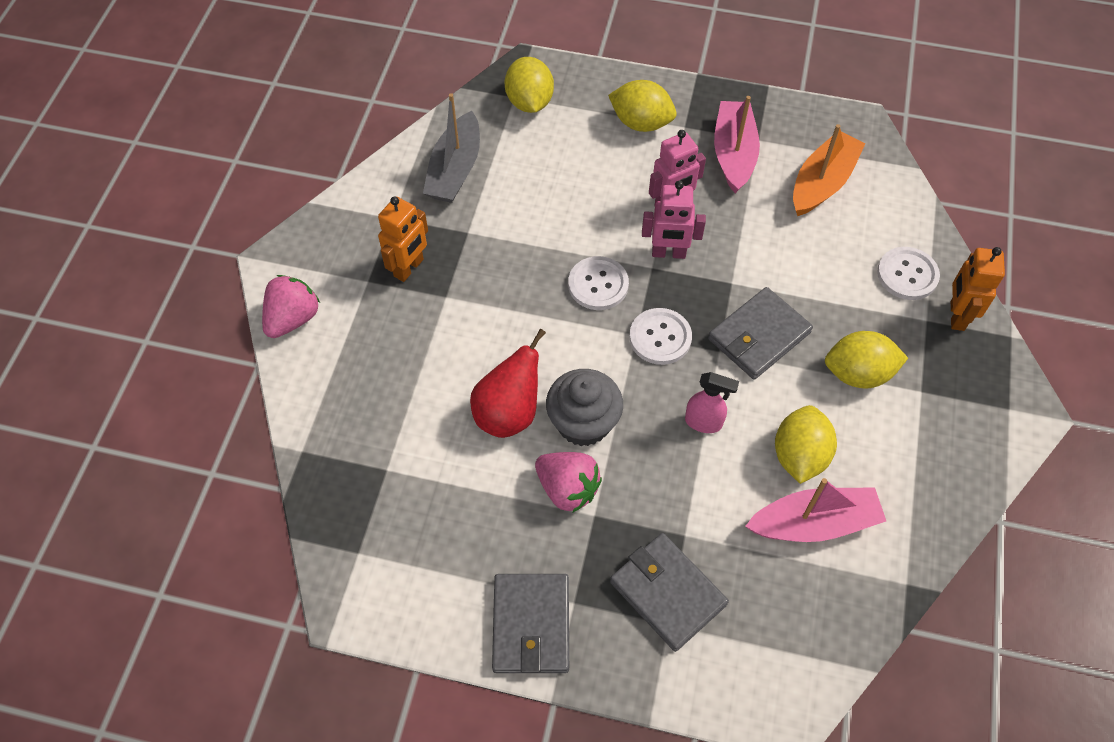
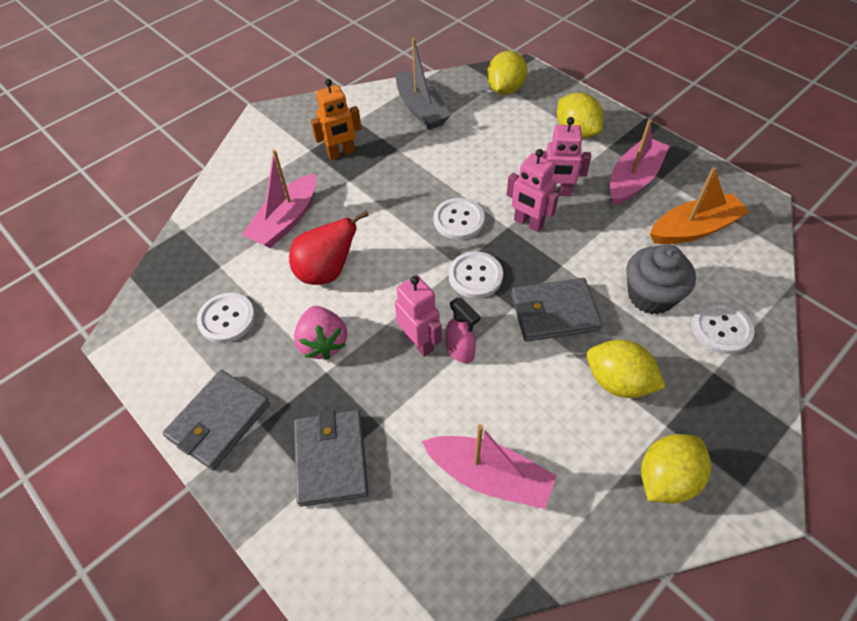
camera: 35 degrees right, 5 degrees down
(293, 319) = (246, 151): pink strawberry -> none
(415, 379) = (286, 221): none -> pink boat
(446, 521) = (227, 319): none -> white button
(455, 170) = (421, 109): grey boat -> grey boat turned 75 degrees counterclockwise
(583, 423) = (372, 305): grey cupcake -> grey cupcake (651, 296)
(659, 435) = (419, 342): none -> pink robot
(799, 456) = (518, 417): yellow lemon -> yellow lemon (666, 479)
(956, 315) = (746, 382): orange robot -> none

